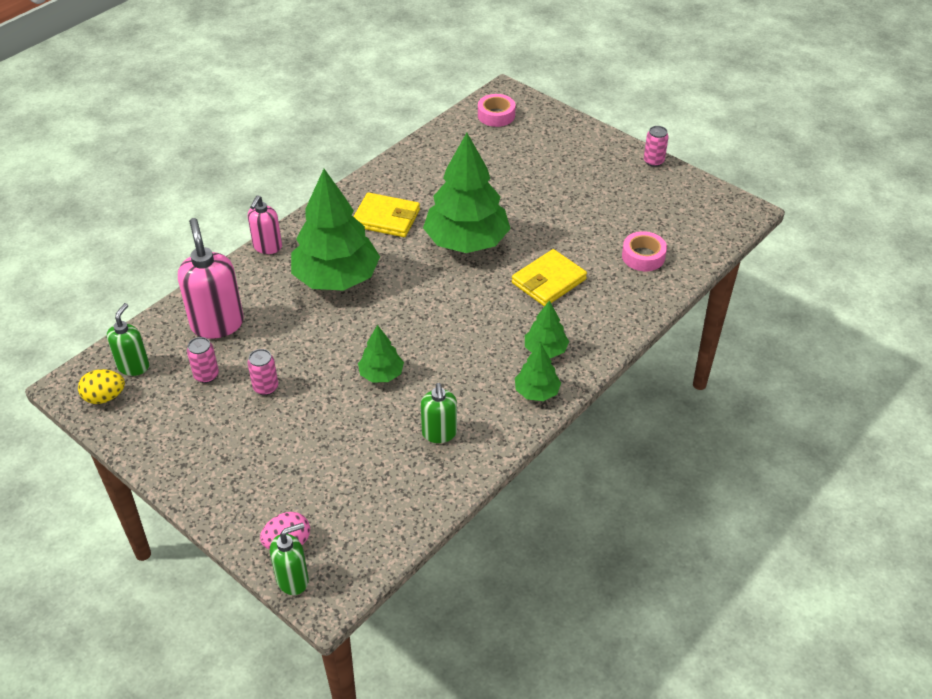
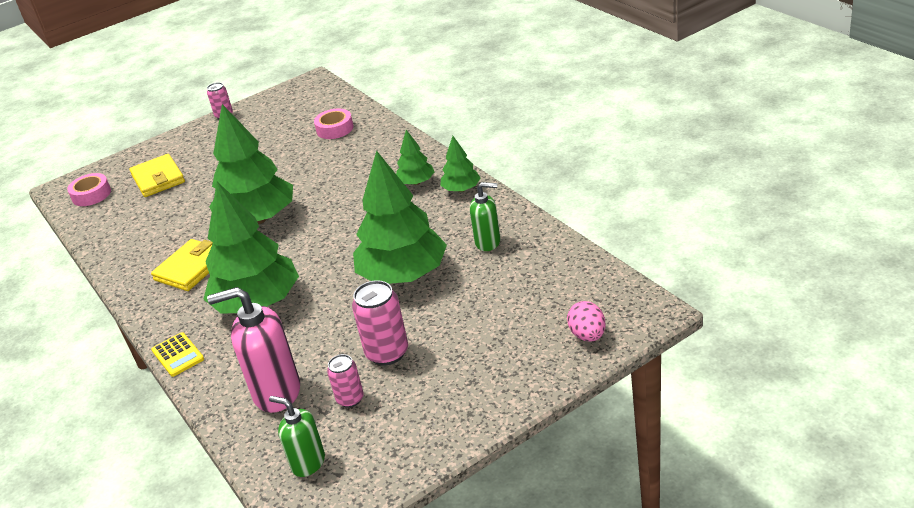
camera: 70 degrees left, 10 degrees down
(105, 397) = (346, 487): yellow egg -> none
(266, 387) = (387, 353): pink can -> pink can, size x1.63
(267, 247) = (178, 355): pink soap dispenser -> yellow calculator
(293, 580) = (630, 331): green soap dispenser -> none
(381, 374) = (403, 275): green tree -> green tree, size x2.10
(548, 281) = (336, 176): yellow wallet -> yellow wallet (158, 179)

